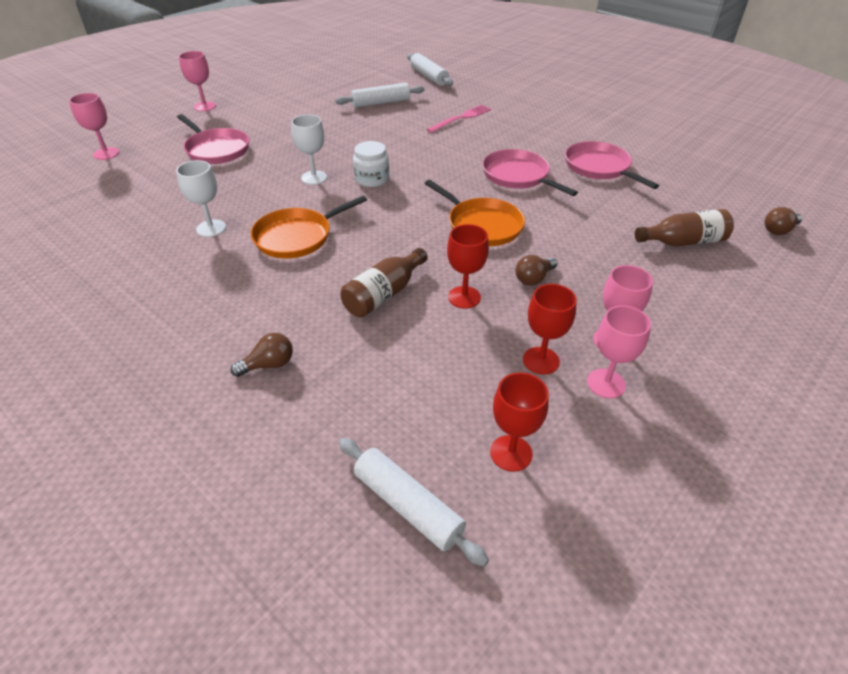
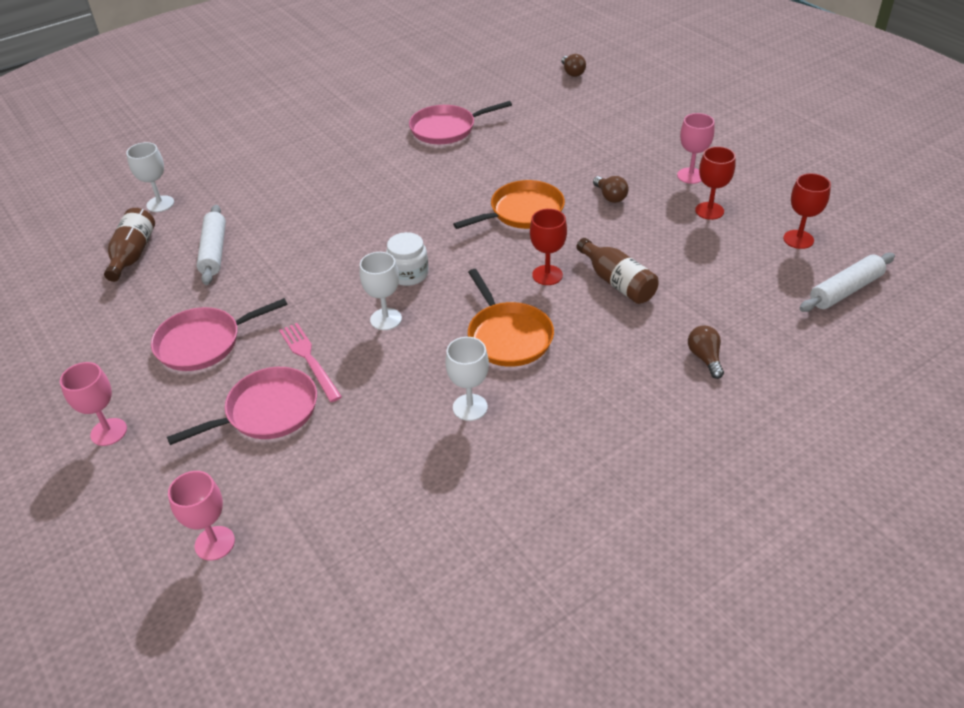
camera: 75 degrees left, 0 degrees up
(429, 76) = (160, 204): white rolling pin -> white goblet
(461, 118) = (296, 194): pink fork -> pink fork (309, 359)
(464, 297) = (629, 237): red goblet -> red goblet (547, 275)
(518, 176) = (442, 177): pink pan -> pink pan (203, 343)
(606, 383) = (734, 187): pink goblet -> none
(683, 242) = (577, 116): brown bottle -> brown bottle (133, 254)

